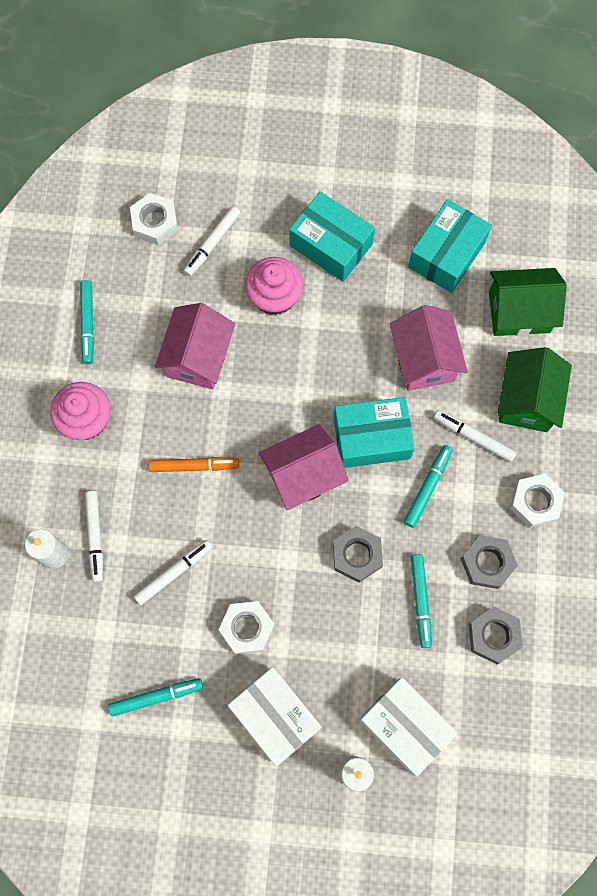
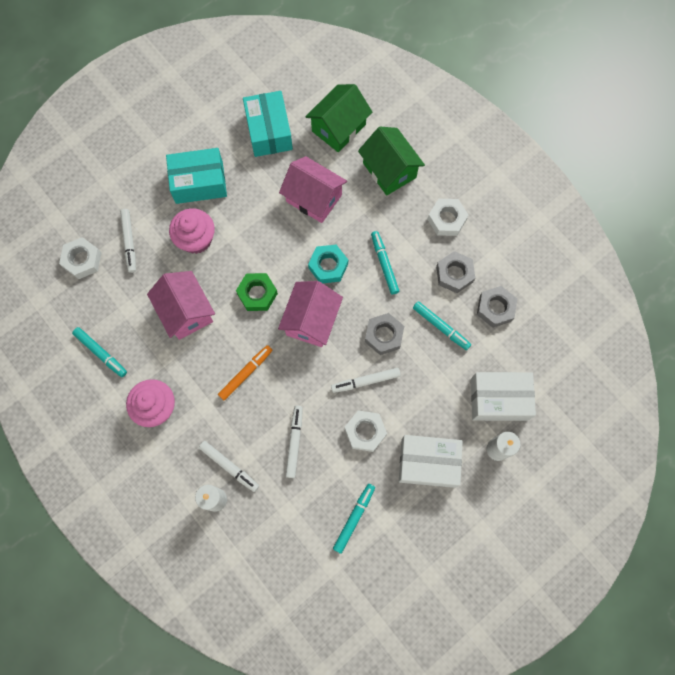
camera: 45 degrees left, 0 degrees up
(278, 401) = (257, 294): none -> green nut
(371, 438) = (328, 266): turquoise box -> turquoise nut
(474, 437) = (381, 215): white marker -> white marker (365, 381)

